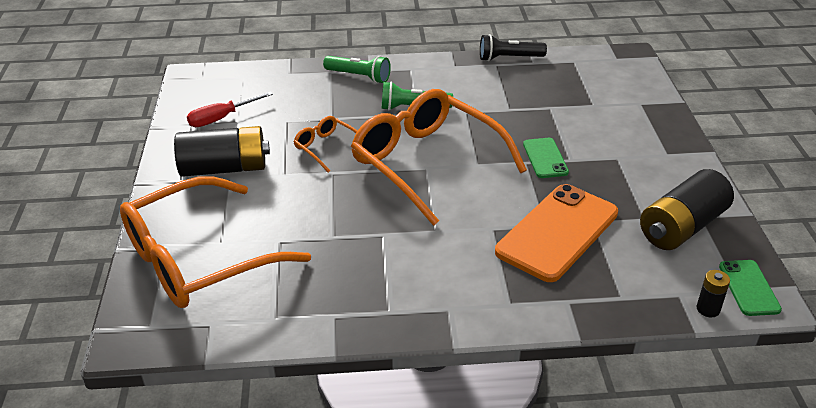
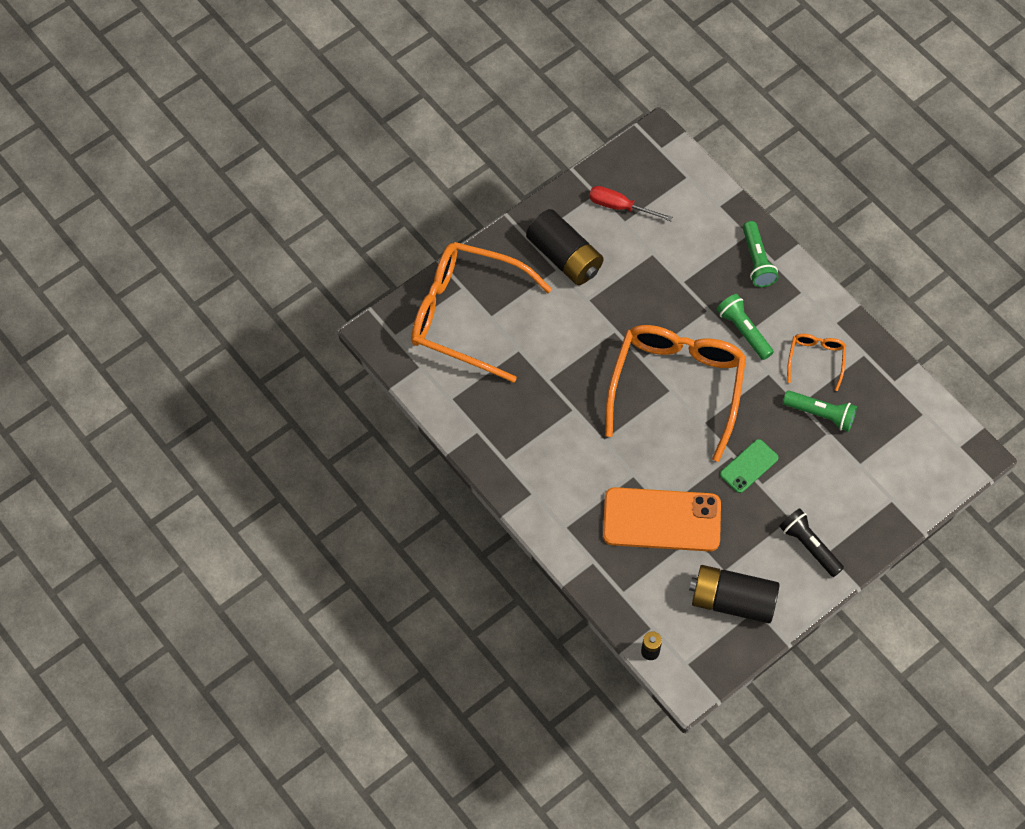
camera: 55 degrees right, 25 degrees up
(327, 148) = (641, 306): orange glasses -> orange glasses (816, 360)
(509, 58) = (885, 358): black flashlight -> black flashlight (809, 546)
(529, 104) = (821, 414): none -> green flashlight
(749, 288) = (693, 670): green phone -> none

